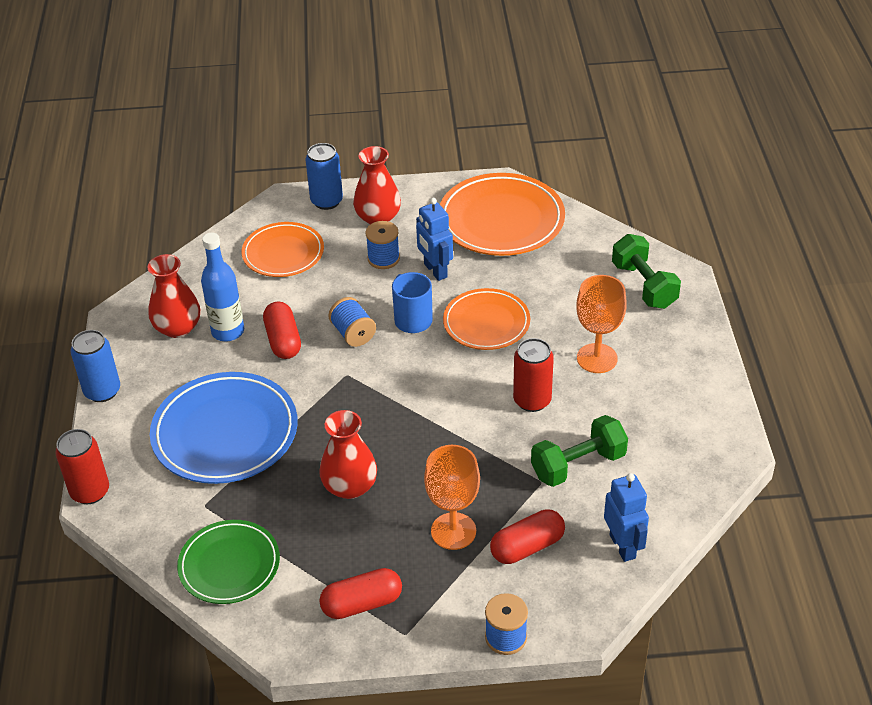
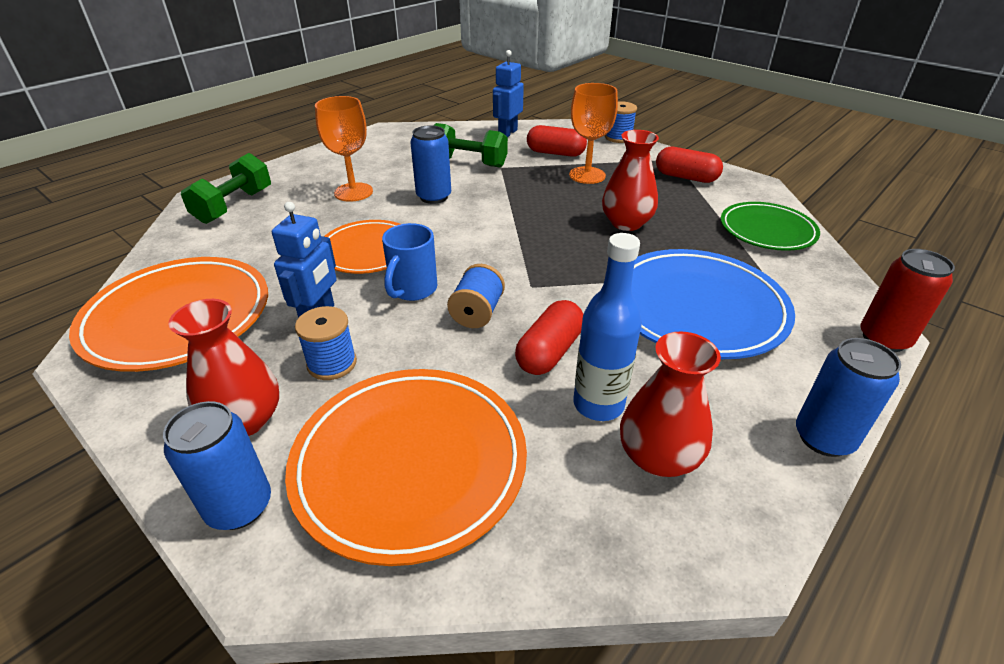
camera: 135 degrees left, 5 degrees down
(283, 253) = (410, 463): orange plate -> orange plate, size x1.57
(532, 400) = (434, 197): red can -> blue can

